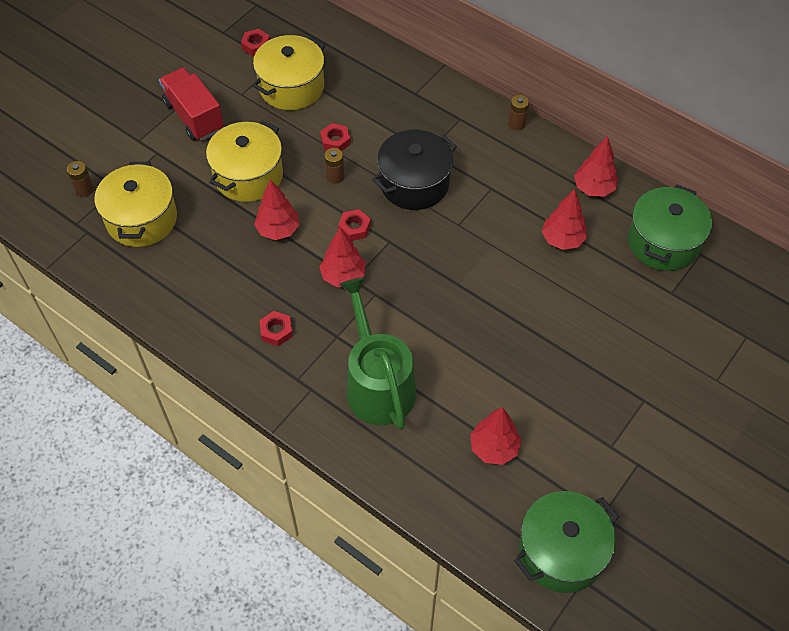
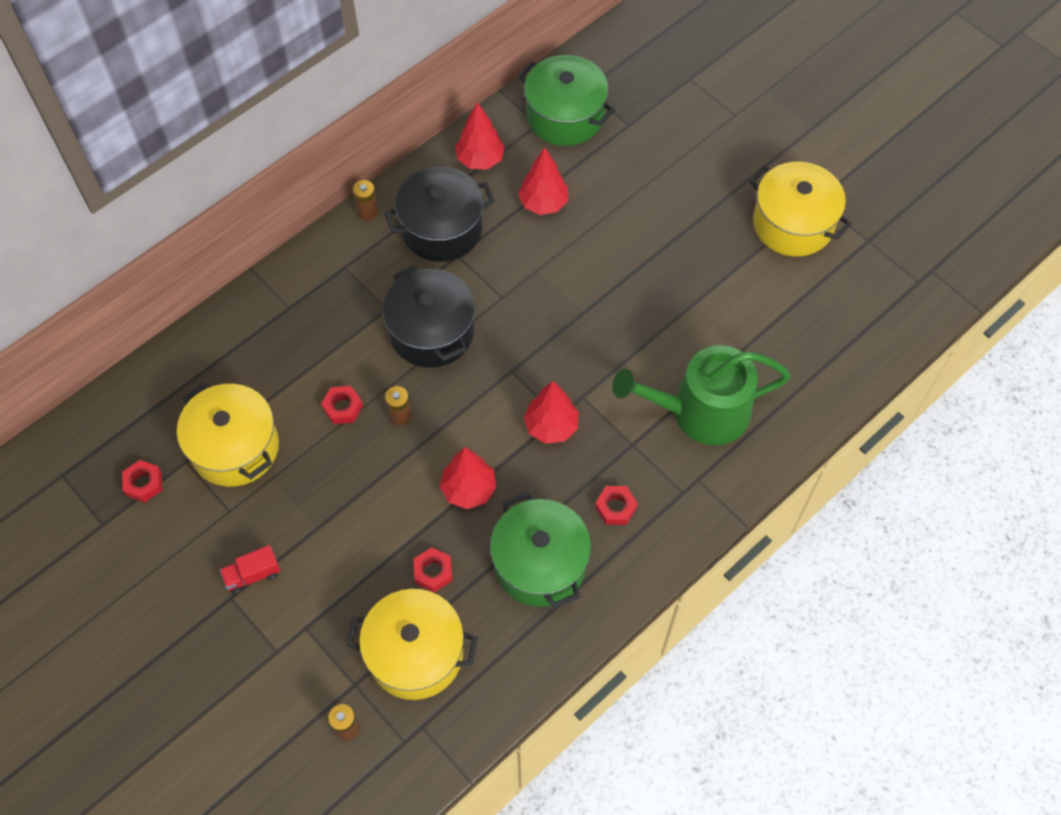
camera: 80 degrees left, 5 degrees up
(194, 116) = (252, 575): red truck -> red truck, size x0.52
(248, 175) = (374, 515): yellow pot -> yellow pot (793, 224)
(354, 228) = (484, 405): red nut -> red nut (433, 572)
(494, 448) = (788, 316): red tree -> none
(514, 174) = (441, 229): none -> black pot
(561, 551) = (902, 282): green pot -> green pot (540, 563)

